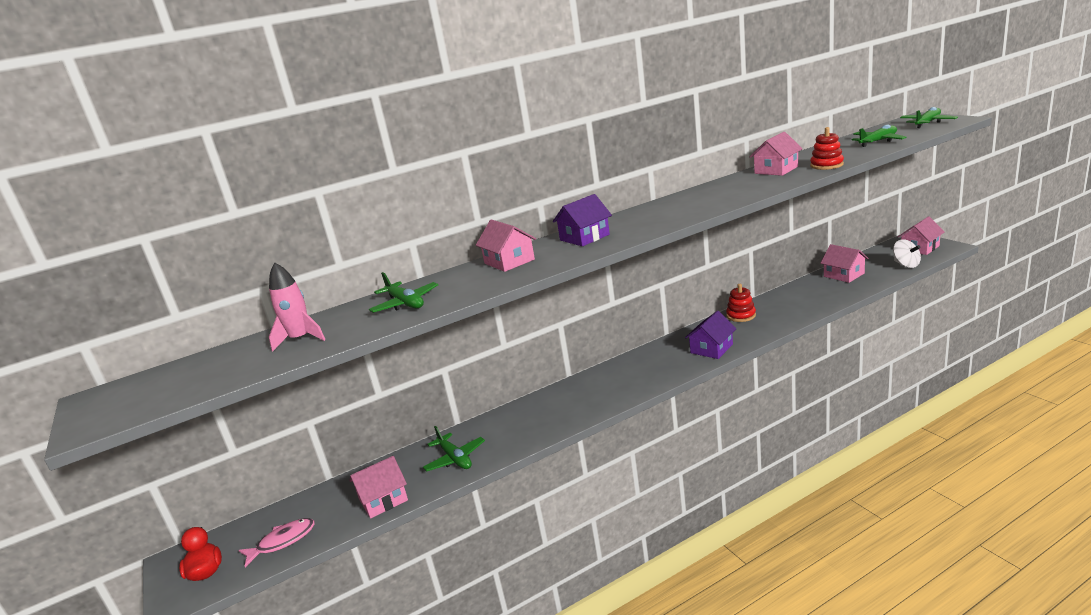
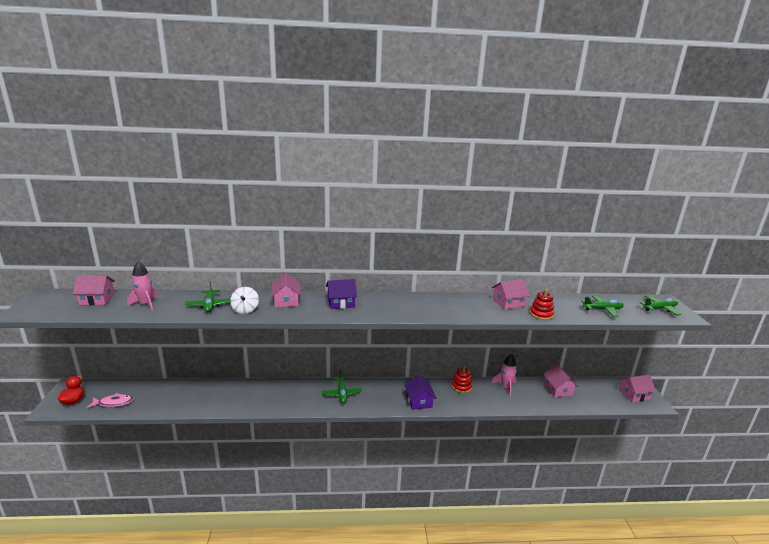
camera: 20 degrees right, 0 degrees up
(383, 499) = (172, 404): pink house -> pink house (97, 299)
(455, 458) = (224, 399): green plane -> green plane (342, 394)
(711, 348) = (419, 401): purple house -> purple house turned 75 degrees counterclockwise
(788, 295) = (505, 387): none -> pink rocket
(906, 265) = (608, 403): white spinning top -> white spinning top (245, 309)

